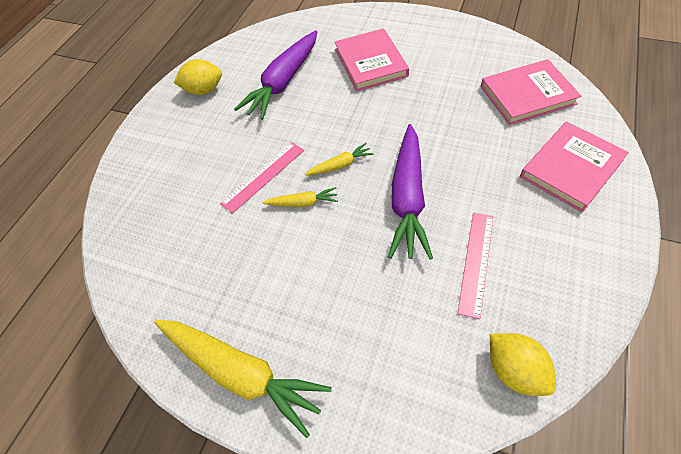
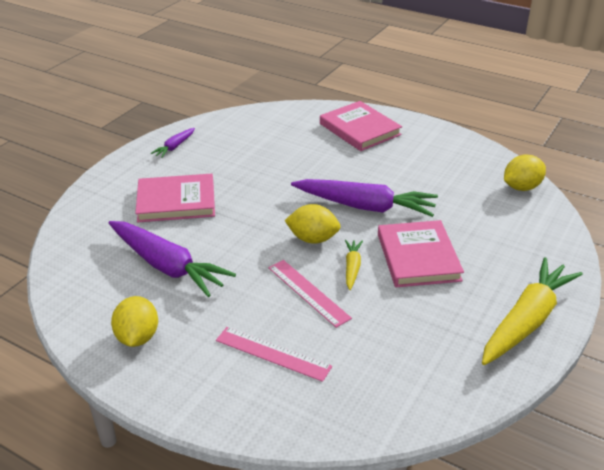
camera: 85 degrees left, 20 degrees down
(340, 165) = (313, 239): yellow carrot -> yellow lemon
(456, 37) = (174, 147): none -> purple carrot
(476, 262) = (436, 186): pink ruler -> pink ruler (272, 353)
(527, 95) = (274, 129): pink book -> pink book (418, 257)

